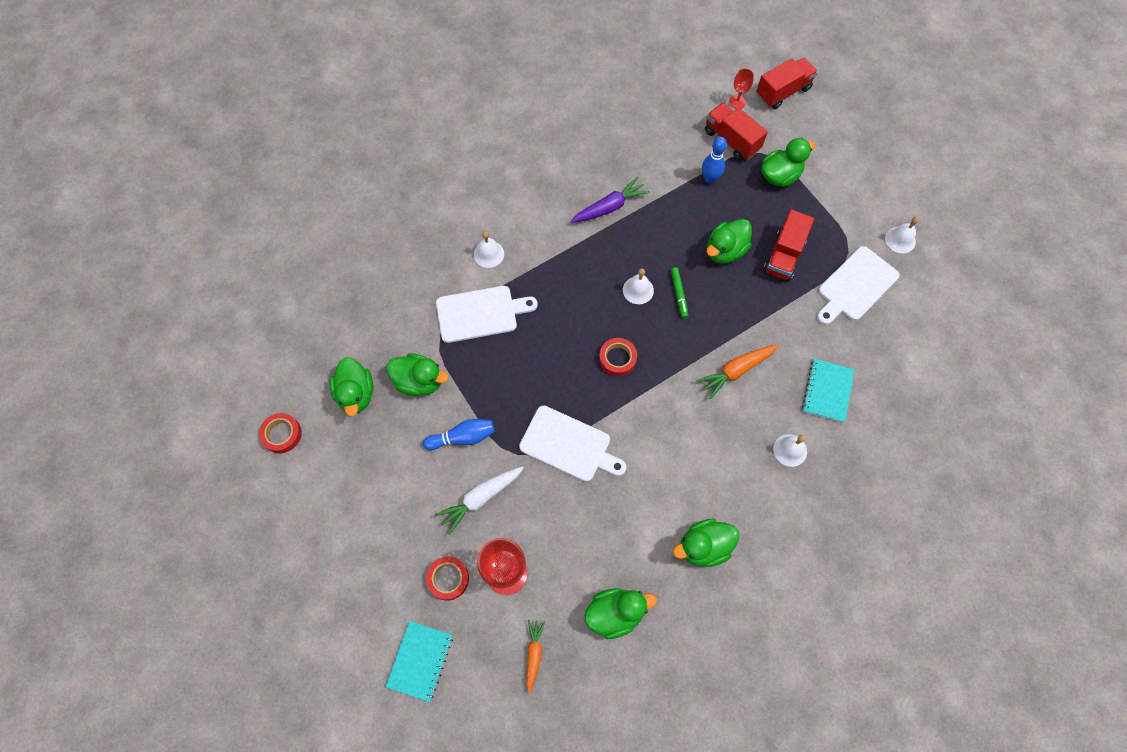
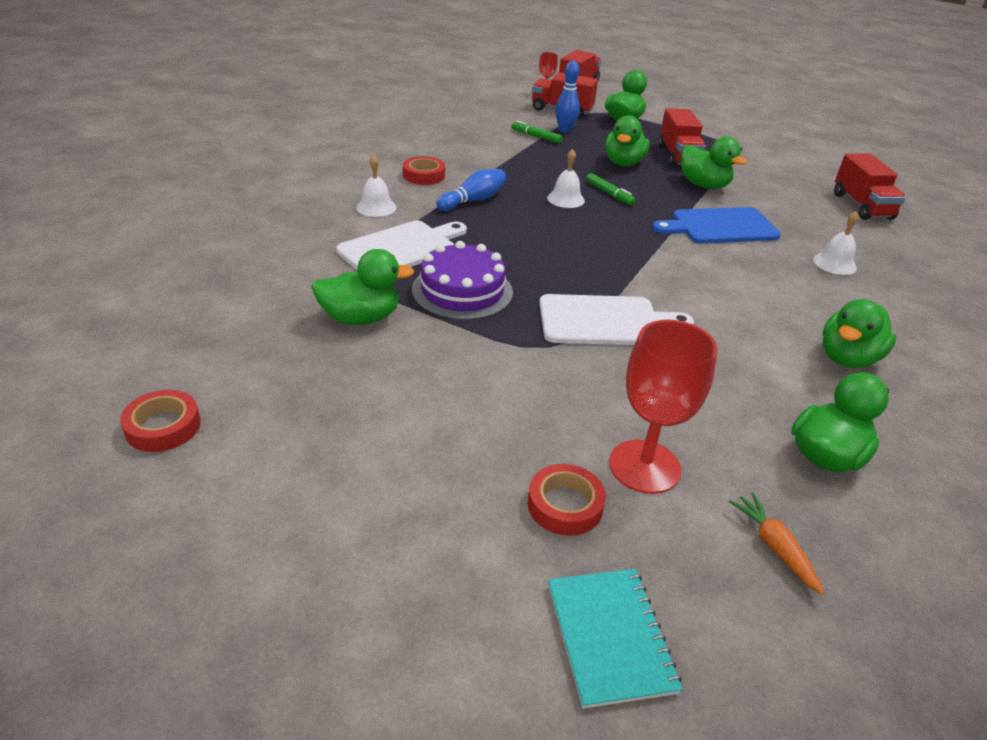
camera: 30 degrees left, 30 degrees down
(356, 394) = (271, 352): green duck -> green duck (703, 185)
(462, 437) = (462, 351): blue bowling pin -> blue bowling pin (473, 200)
(480, 498) = (537, 401): white carrot -> none
(495, 377) = (462, 291): none -> purple cake
(609, 207) = (484, 158): purple carrot -> none
(617, 358) = (592, 245): red tape -> red tape (424, 175)
(676, 183) = (536, 137): none -> green marker
(736, 371) = (720, 227): orange carrot -> blue cutting board
(827, 391) = (816, 220): turquoise notebook -> none
(855, 286) = (758, 161): white cutting board -> none
(889, 387) = (861, 206): none -> red truck
(900, 240) = (760, 133): white bell -> none

